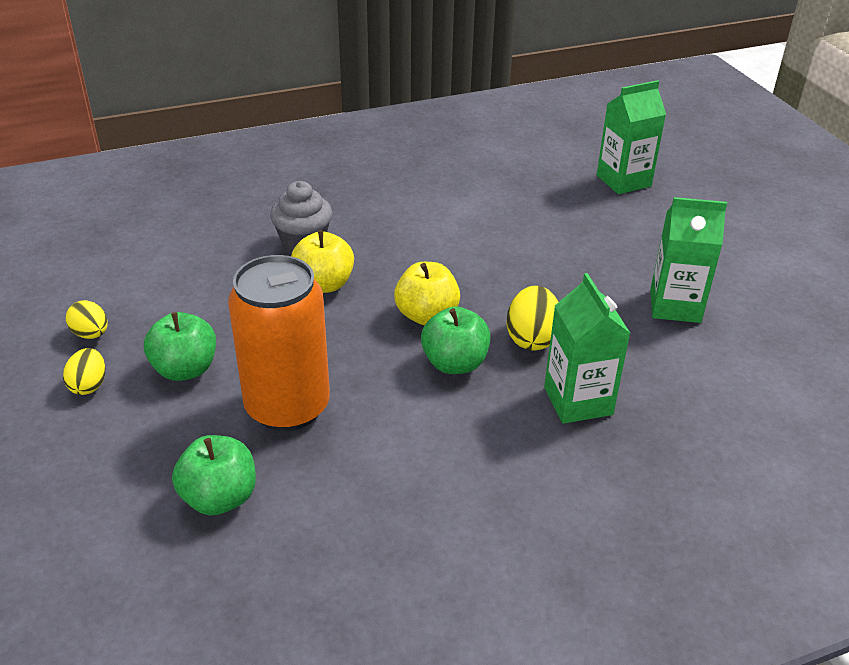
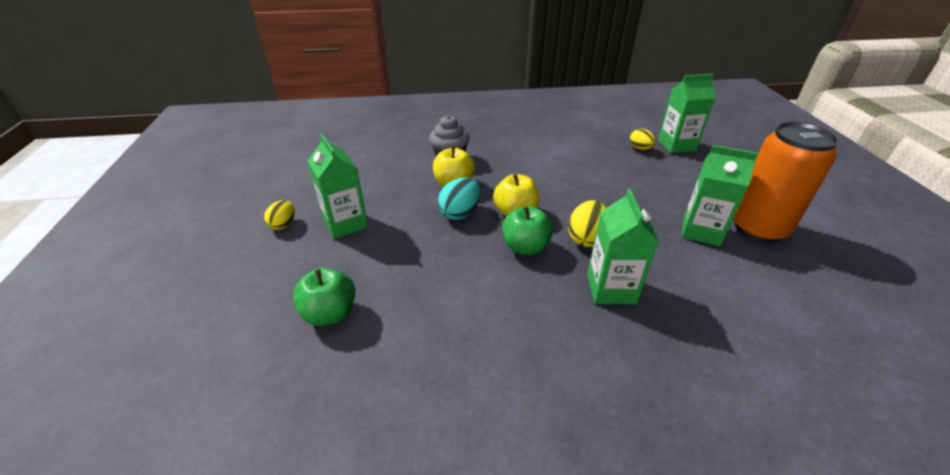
camera: 15 degrees right, 0 degrees up
(91, 334) = (299, 194): yellow egg -> yellow egg (640, 148)
(185, 369) = (345, 224): green apple -> green carton
(287, 407) = (400, 258): orange can -> orange can (758, 228)
(348, 328) = (460, 213): none -> turquoise egg

